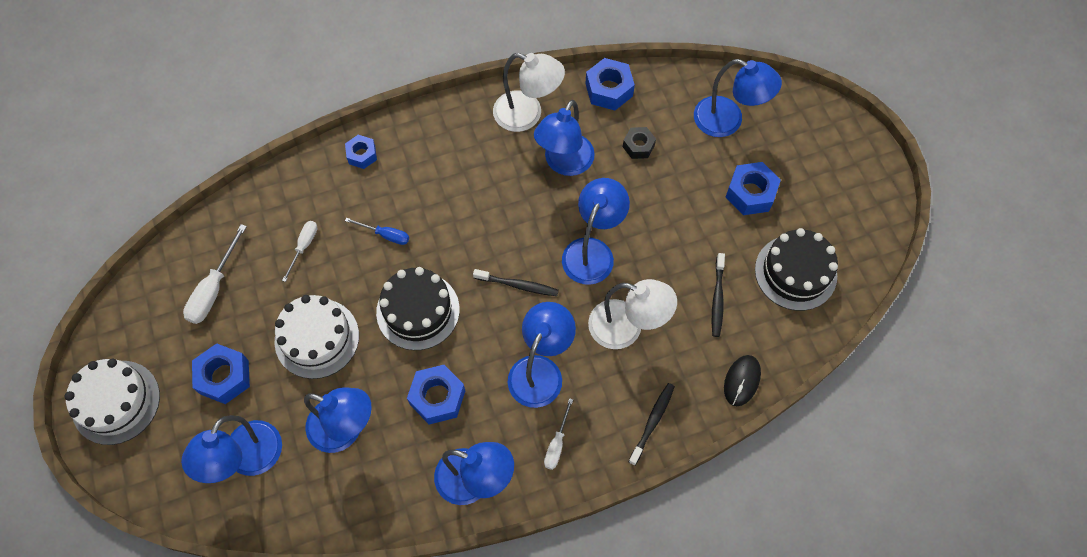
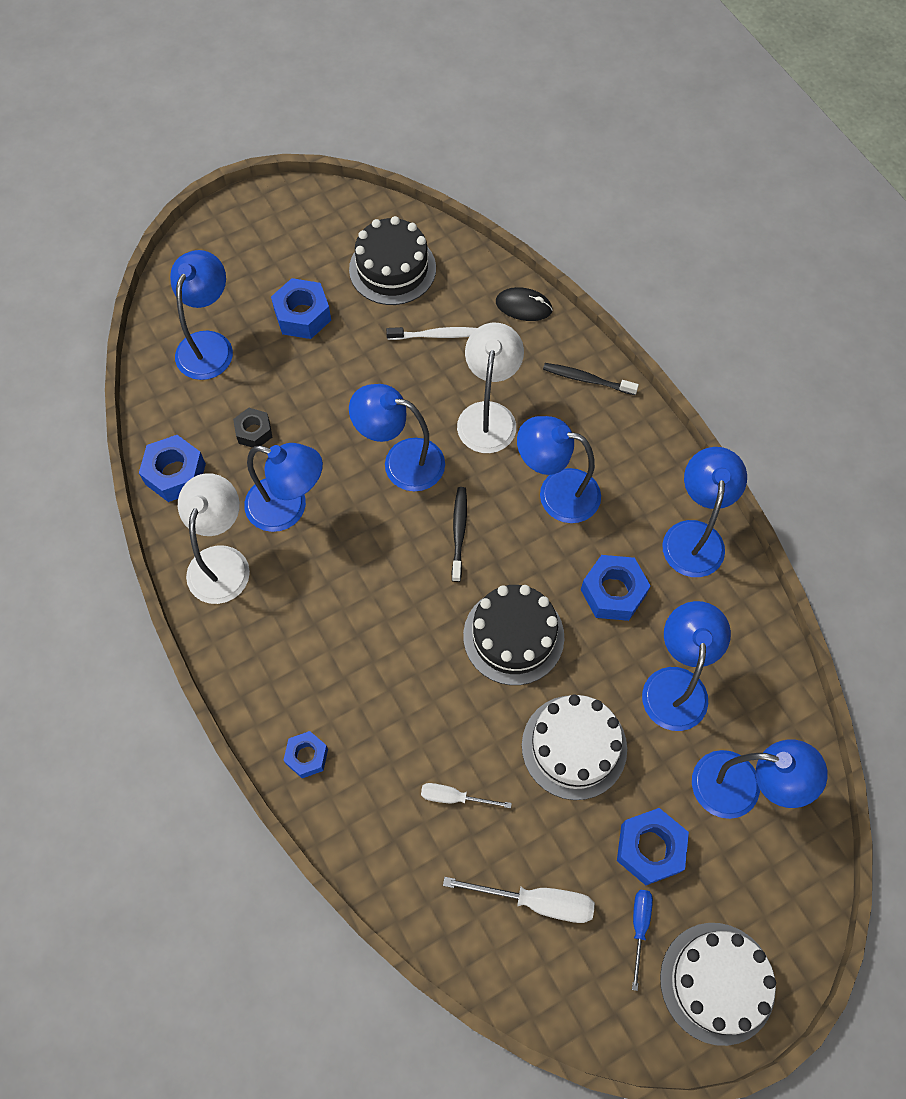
camera: 100 degrees left, 0 degrees up
(385, 235) = (420, 697): blue screwdriver -> blue screwdriver (639, 927)
(557, 443) = (633, 464): white screwdriver -> none
(717, 299) = (436, 335): black toothbrush -> white toothbrush

